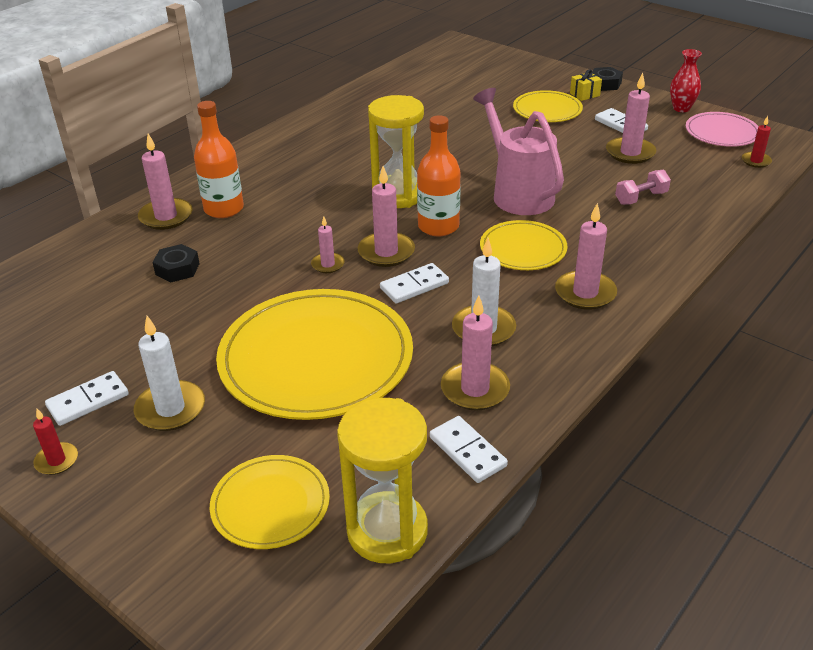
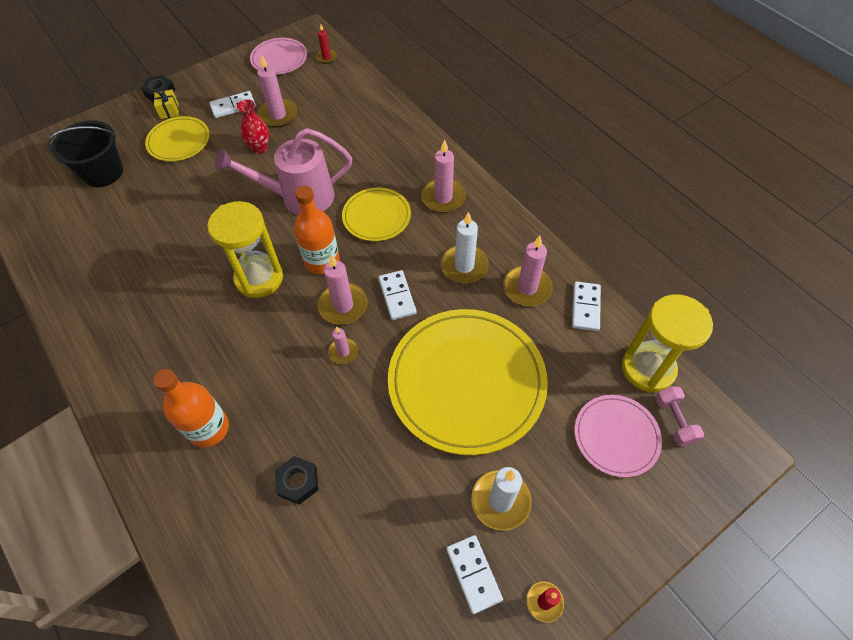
camera: 75 degrees left, 20 degrees up
(166, 216) = (195, 487): pink candle -> none
(270, 504) = (616, 436): yellow plate -> pink plate
(467, 452) = (585, 307): white domino -> white domino turned 60 degrees counterclockwise
(481, 86) = (103, 172): none -> black bucket
(641, 198) = (342, 131): pink dumbbell -> pink dumbbell (674, 420)
(681, 108) = (230, 65): red vase -> red vase (260, 148)

